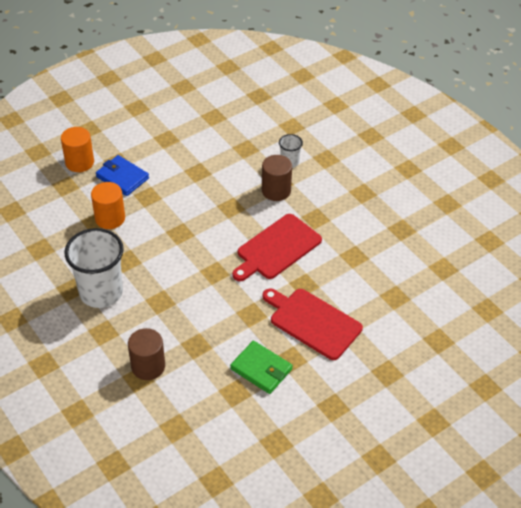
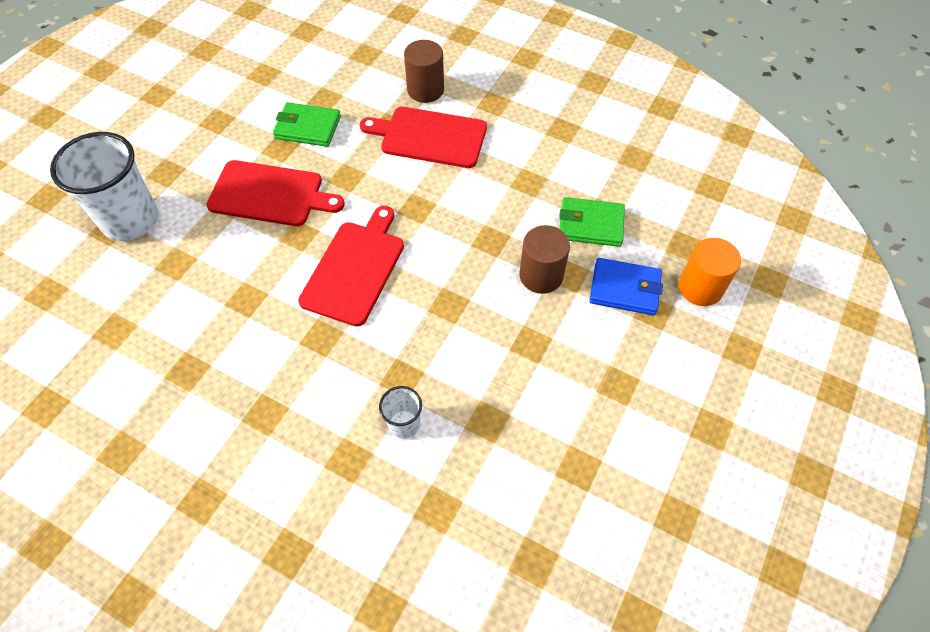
camera: 155 degrees right, 10 degrees up
(101, 292) = (528, 138): white cup -> white cup (130, 220)
(110, 218) = (591, 224): orange cylinder -> green wallet
(172, 322) = (429, 137): none -> red cutting board
(276, 191) = (399, 360): brown cylinder -> brown cylinder (541, 275)

